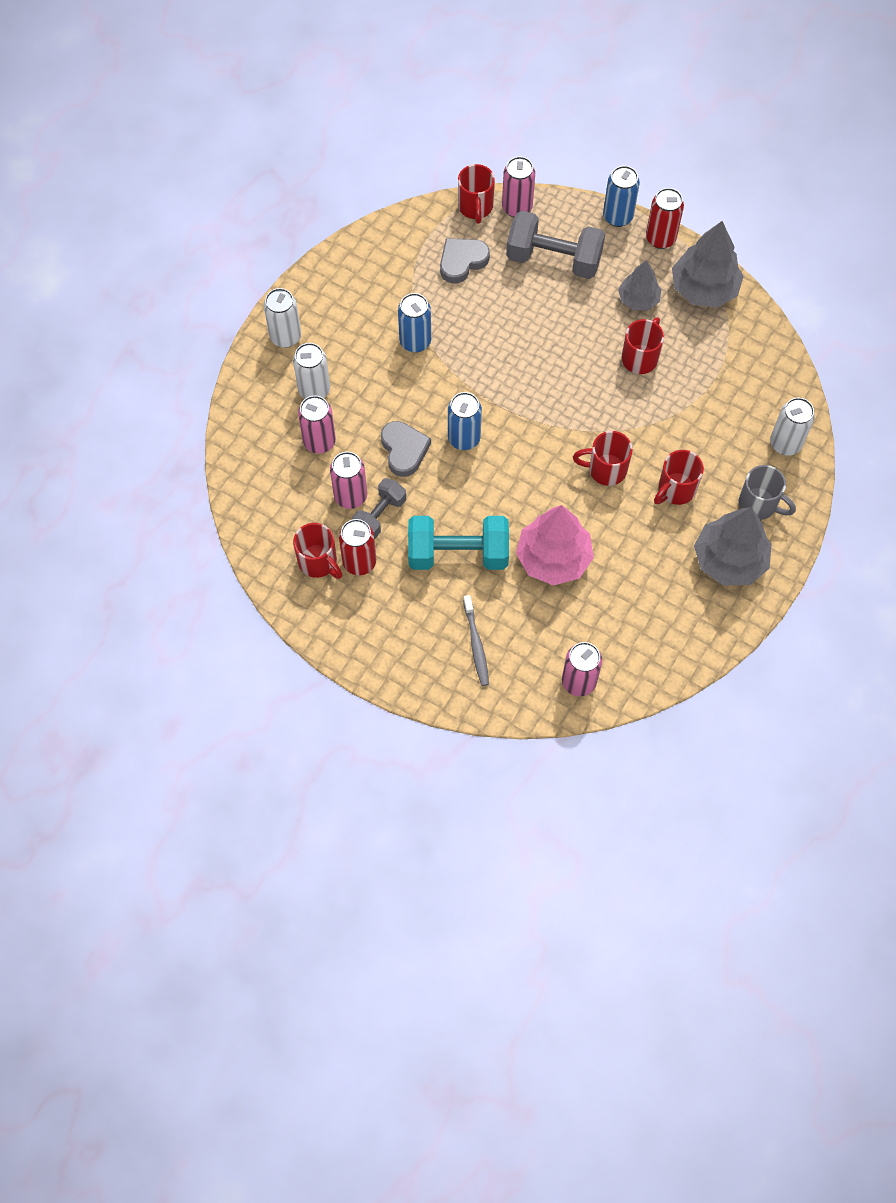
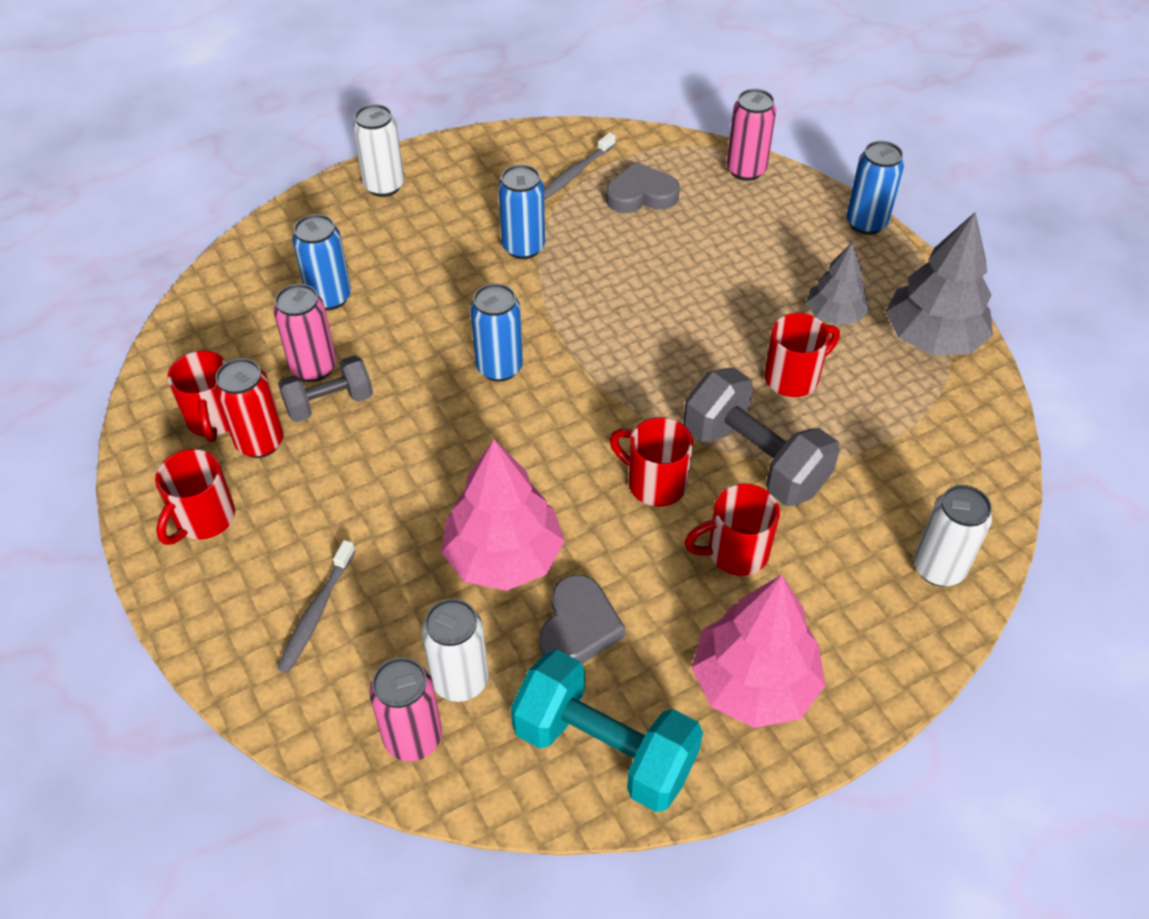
camera: 30 degrees right, 15 degrees down
(314, 390) = (369, 246): white can -> white can (460, 680)
(319, 442) = (329, 297): pink can -> blue can
(404, 450) = (417, 348): grey heart -> grey heart (578, 627)
(407, 263) = (576, 172): none -> grey toothbrush
(458, 554) = (385, 491): turquoise dumbbell -> turquoise dumbbell (604, 749)
(475, 207) = (697, 152): red mug -> red mug (203, 519)
(553, 259) = (754, 234): grey dumbbell -> grey dumbbell (754, 459)
(660, 238) = (907, 264): red can -> none
(729, 560) = (754, 684): grey tree -> pink tree
(759, 504) = (848, 630): grey mug -> none

